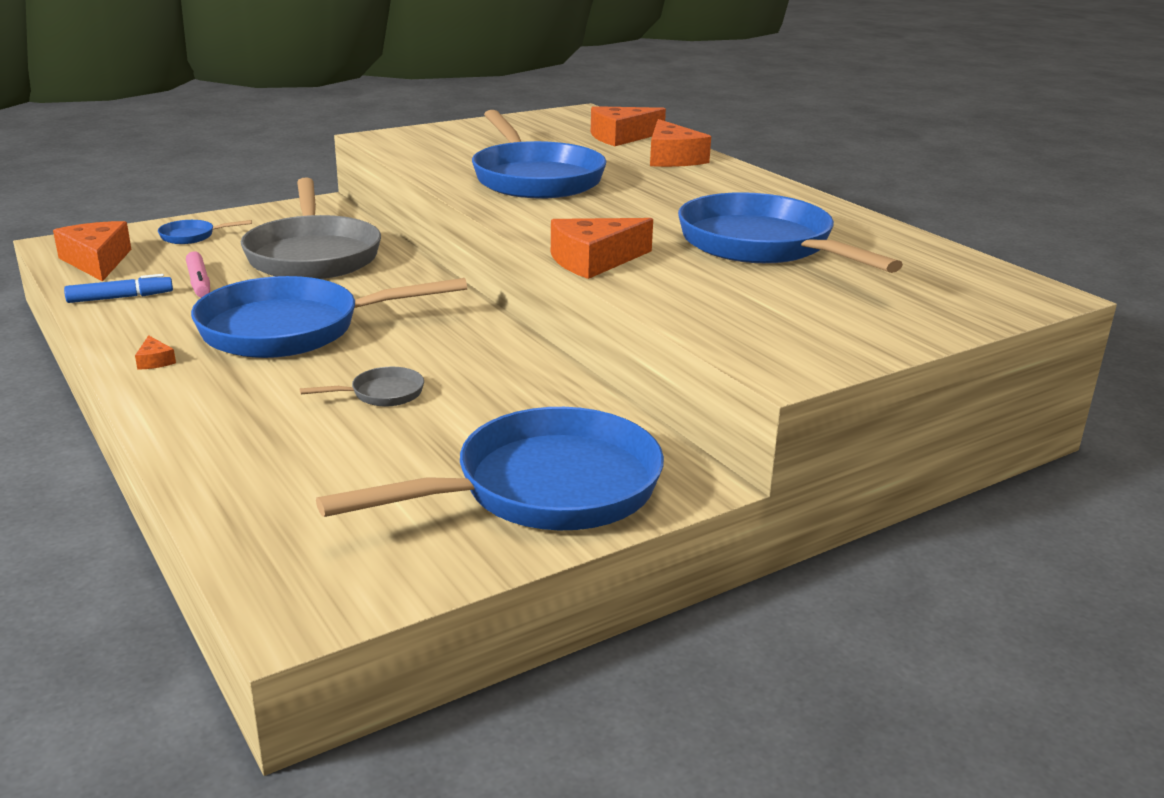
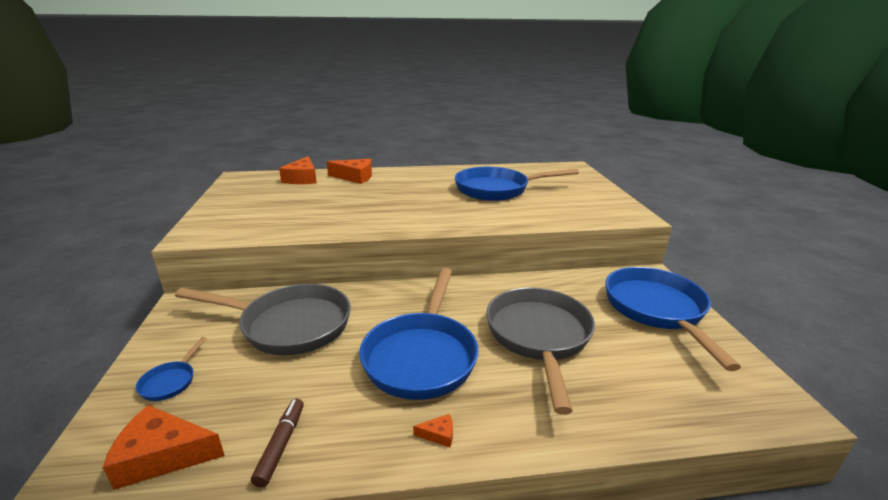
camera: 65 degrees left, 0 degrees up
(120, 298) = (281, 445): blue marker -> brown marker
(199, 282) = (290, 390): pink marker -> none
(382, 394) = (539, 337): grey pan -> grey pan, size x2.47
(534, 178) = (348, 210): blue pan -> none
(594, 261) = (494, 223): orange cheese -> none

